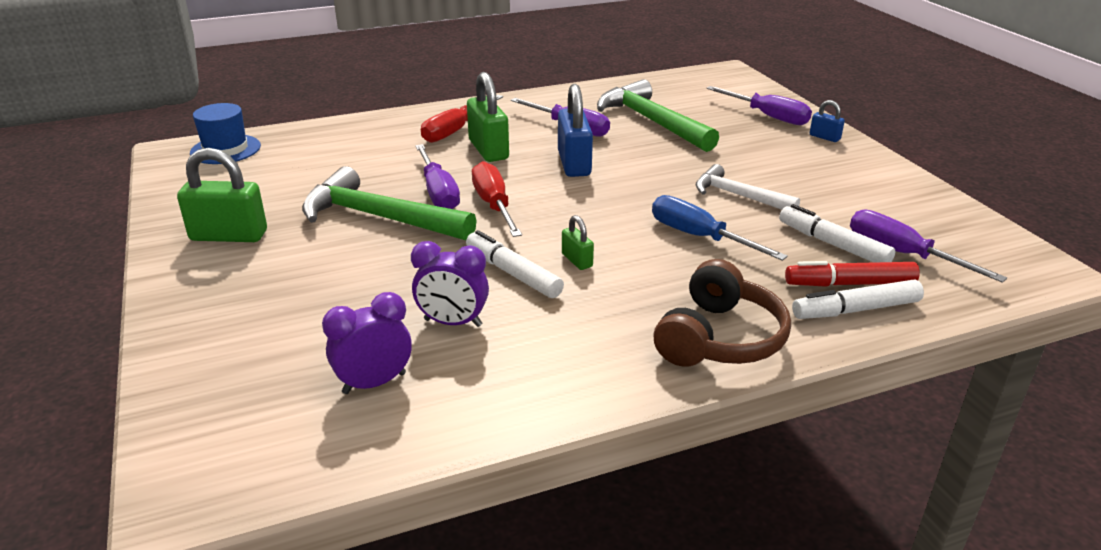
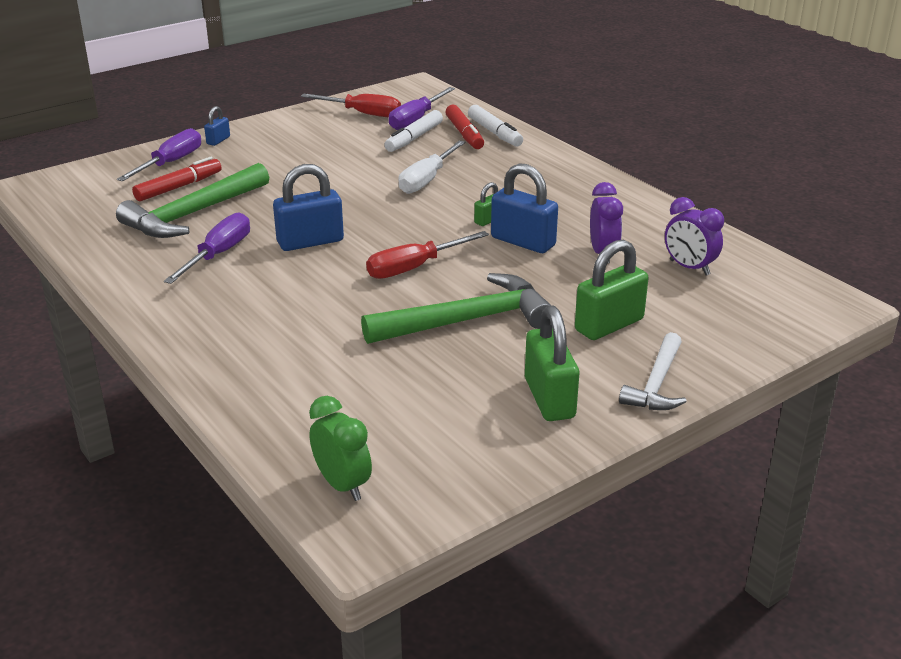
camera: 105 degrees left, 0 degrees up
(225, 149) = (342, 485): blue hat -> green clock
(379, 217) = (467, 321): green hammer -> green hammer turned 120 degrees counterclockwise
(438, 192) = (401, 300): purple screwdriver -> none
(455, 130) = (239, 321): red screwdriver -> red screwdriver (363, 114)
(488, 150) = (289, 291): green padlock -> green padlock (609, 325)
(513, 273) = (523, 242): white marker -> blue padlock
(699, 237) = (427, 180): blue screwdriver -> white screwdriver
(711, 118) = (179, 187): none -> red marker
(719, 338) = (554, 168): brown headphones -> none
(738, 196) = (349, 169): white hammer -> white hammer (656, 384)

